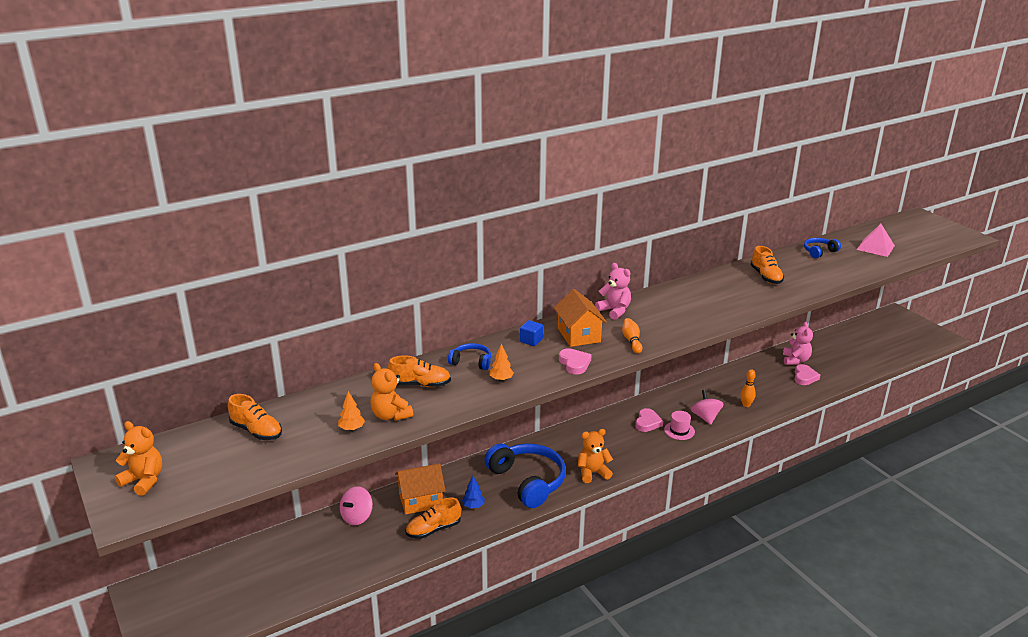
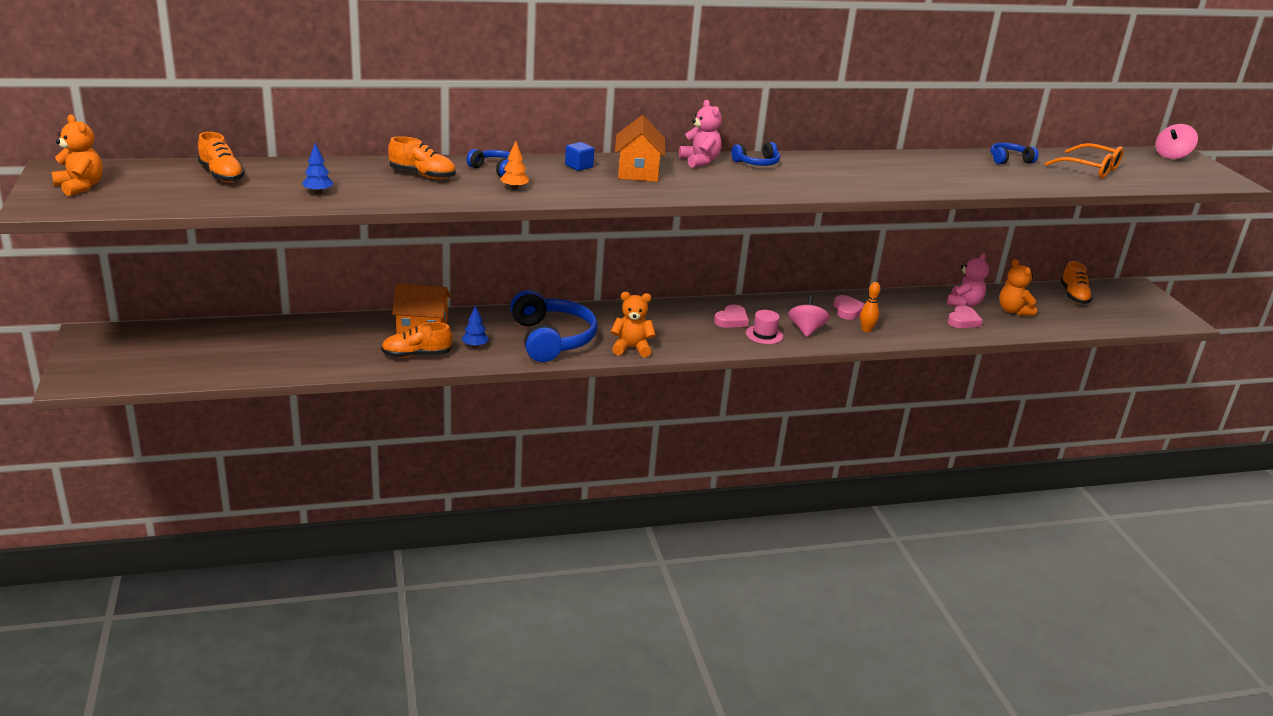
camera: 15 degrees right, 0 degrees up
(351, 429) = (318, 192): orange tree -> blue tree
(357, 517) = (345, 327): pink spinning top -> pink spinning top (1171, 156)
(390, 415) = (368, 191): orange teddy bear -> orange teddy bear (1013, 311)
(574, 363) = (609, 192): pink heart -> pink heart (848, 310)
(631, 341) = (695, 187): orange bowling pin -> none
(655, 301) = (757, 163): none -> blue headphones
(766, 277) = (916, 168): orange shoe -> orange shoe (1073, 296)
(875, 247) = (1089, 169): pink pyramid -> orange glasses

